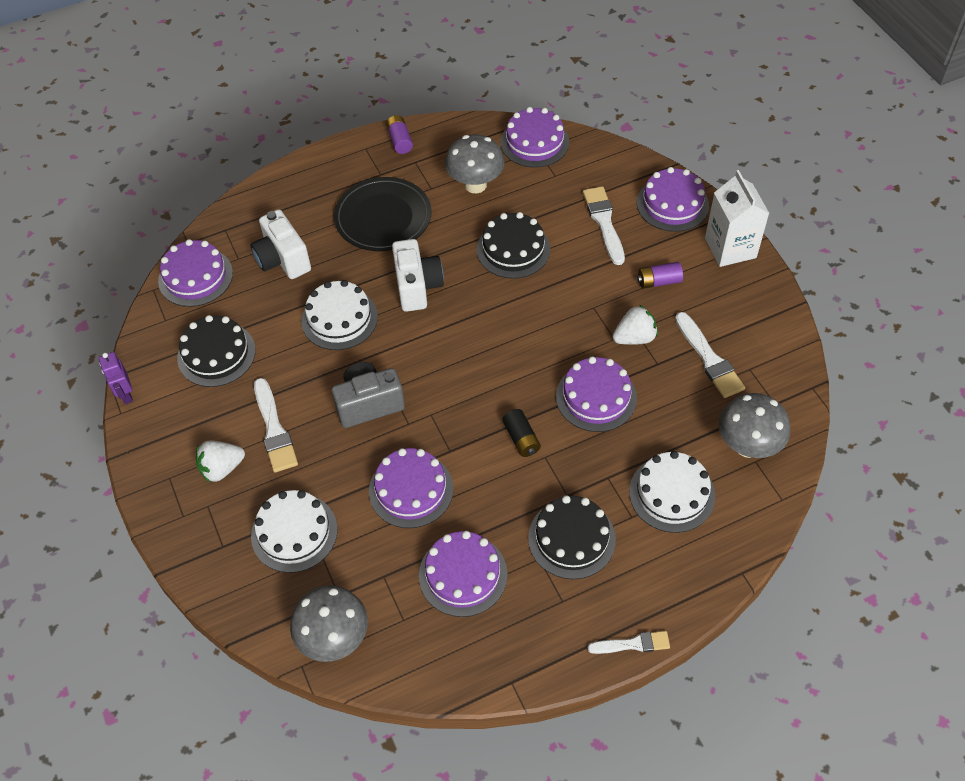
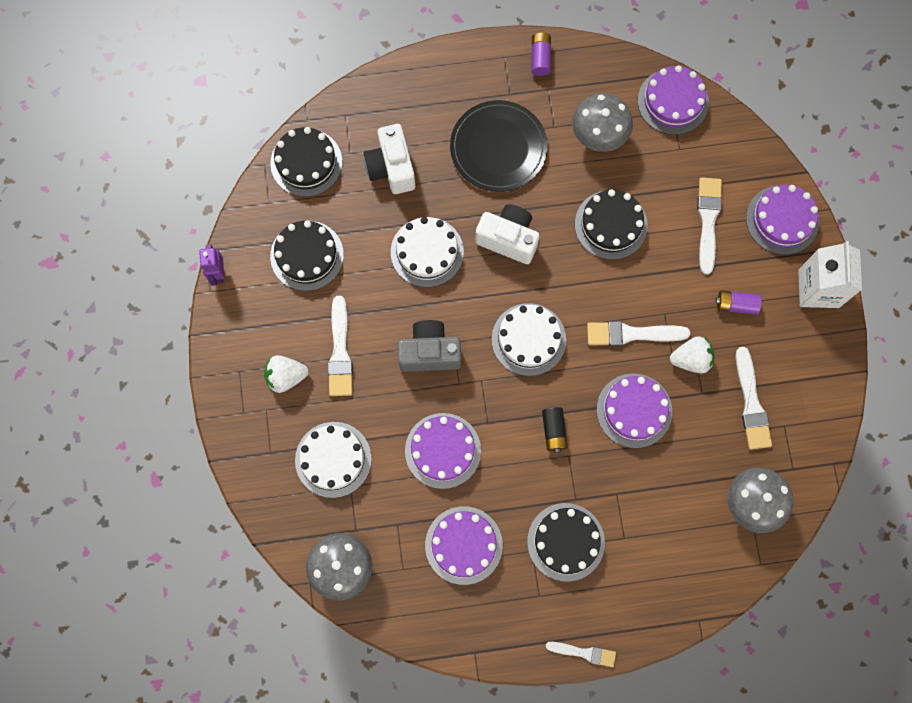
camera: 15 degrees right, 20 degrees up
(195, 277) = (306, 162): purple cake -> black cake
(417, 287) = (508, 239): white camera -> white camera turned 75 degrees counterclockwise
(568, 332) = (632, 334): none -> white brush
(672, 494) = (667, 528): white cake -> white cake (528, 339)

